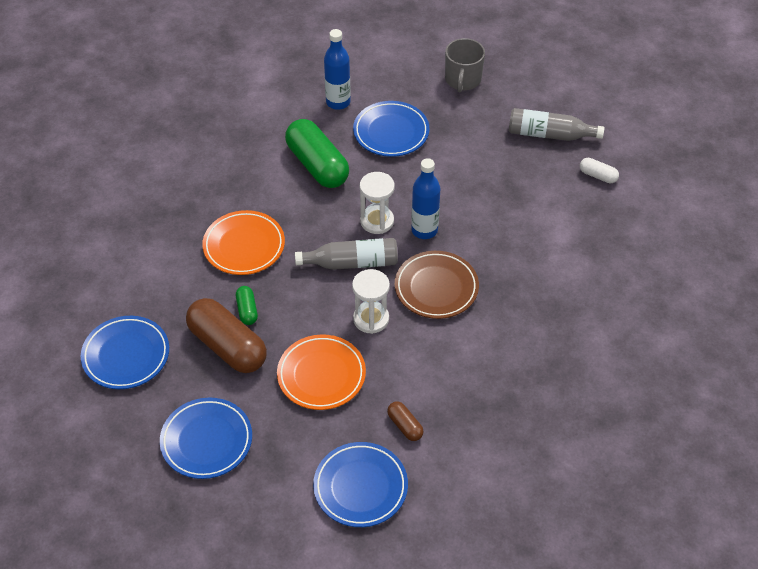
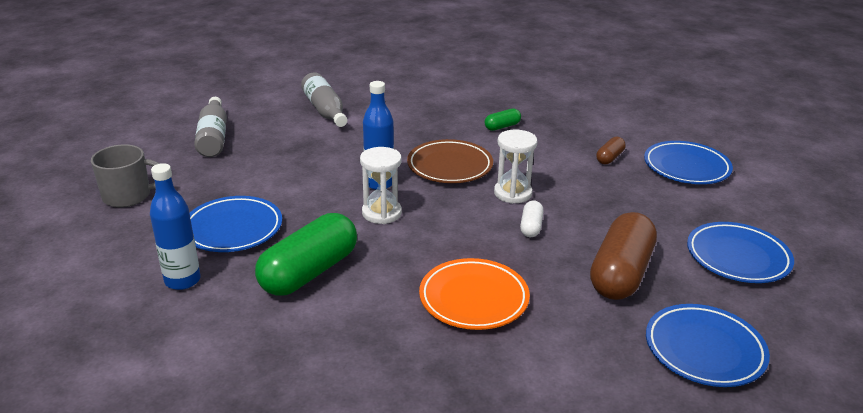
camera: 110 degrees left, 20 degrees down
(247, 310) = (563, 272): green capsule -> green capsule (502, 126)
(321, 375) = (600, 207): orange plate -> none
(352, 263) = (449, 217): grey bottle -> grey bottle (325, 110)
(598, 176) = (265, 110): white capsule -> white capsule (531, 227)

